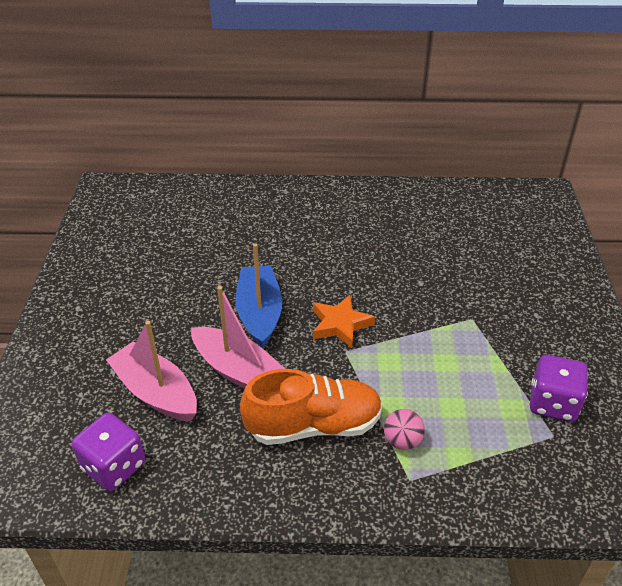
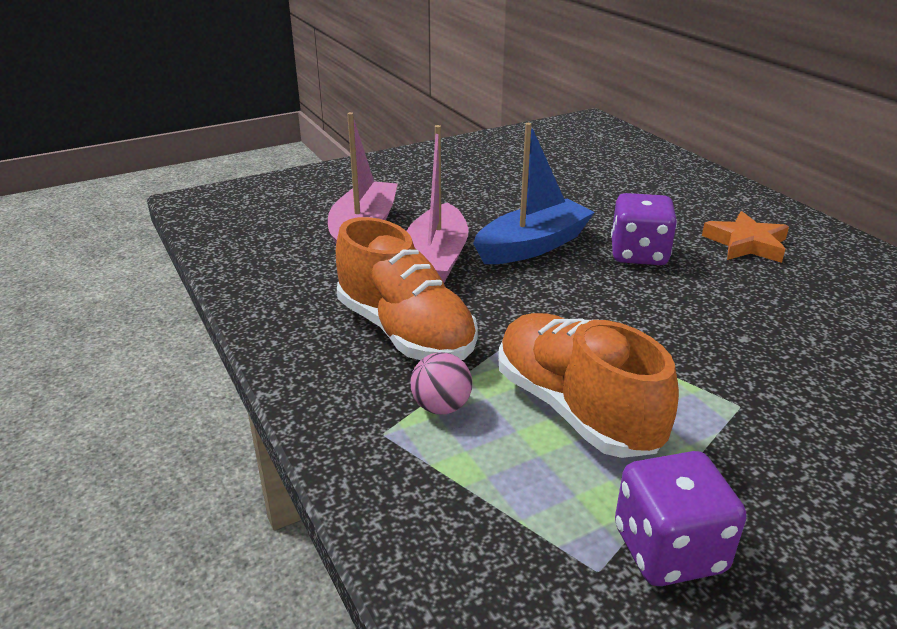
camera: 60 degrees right, 10 degrees down
(114, 466) = (259, 241): purple dice -> purple dice (638, 254)
(340, 324) = (582, 300): orange star -> orange star (746, 244)
(438, 382) = (575, 409): none -> orange shoe

